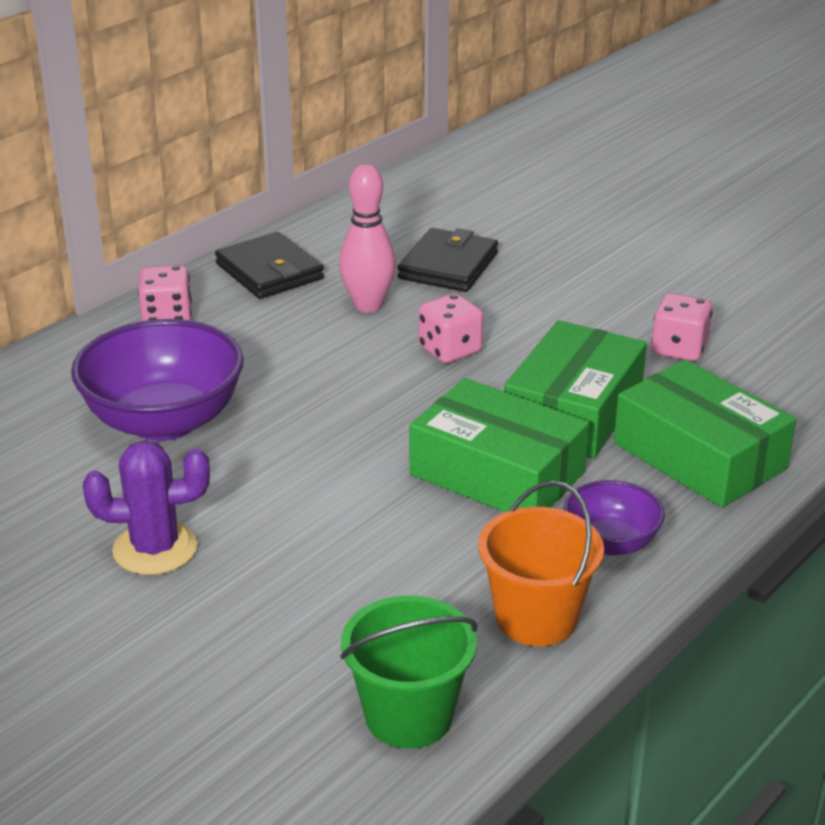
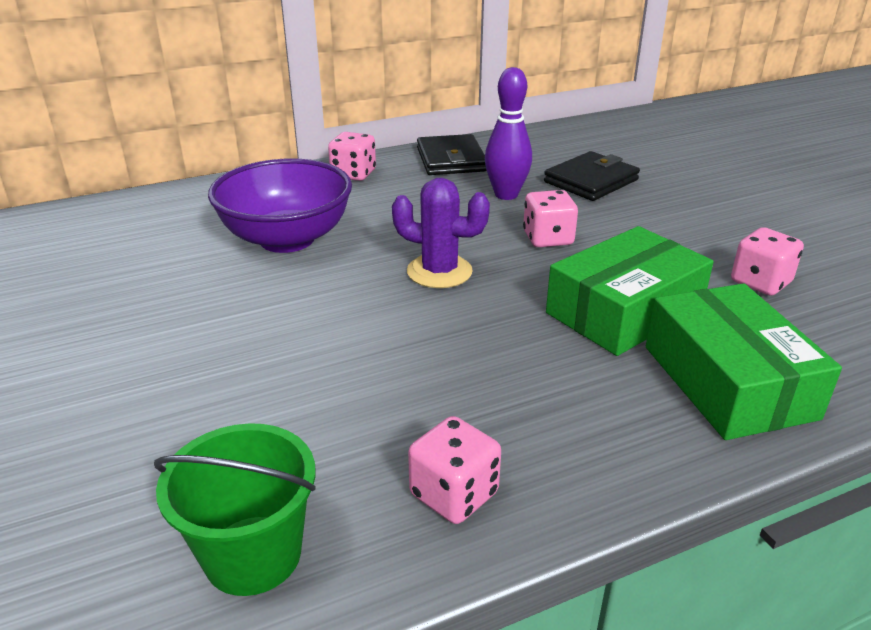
camera: 25 degrees right, 0 degrees up
(155, 549) = (191, 328): purple cactus -> purple cactus (439, 272)
(368, 305) = (506, 195): pink bowling pin -> purple bowling pin
(497, 473) = (516, 345): green box -> none
(536, 618) = (454, 494): orange bucket -> pink dice
(610, 542) = (582, 440): purple bowl -> none

